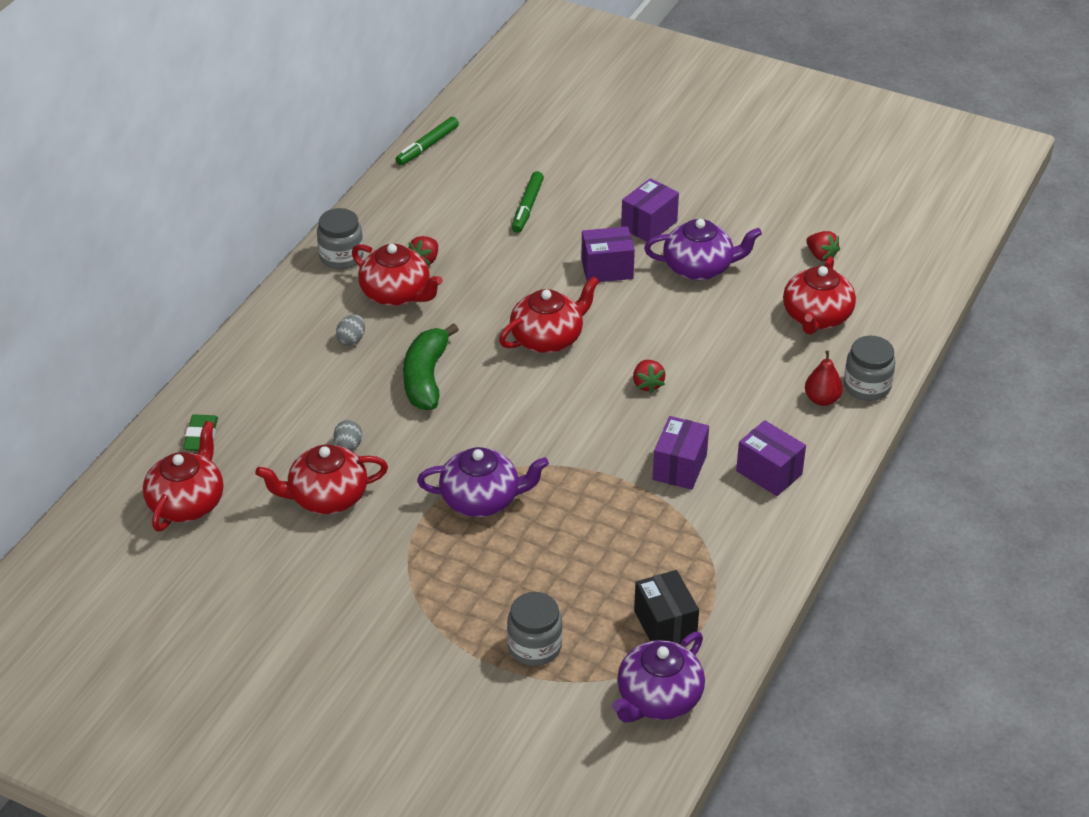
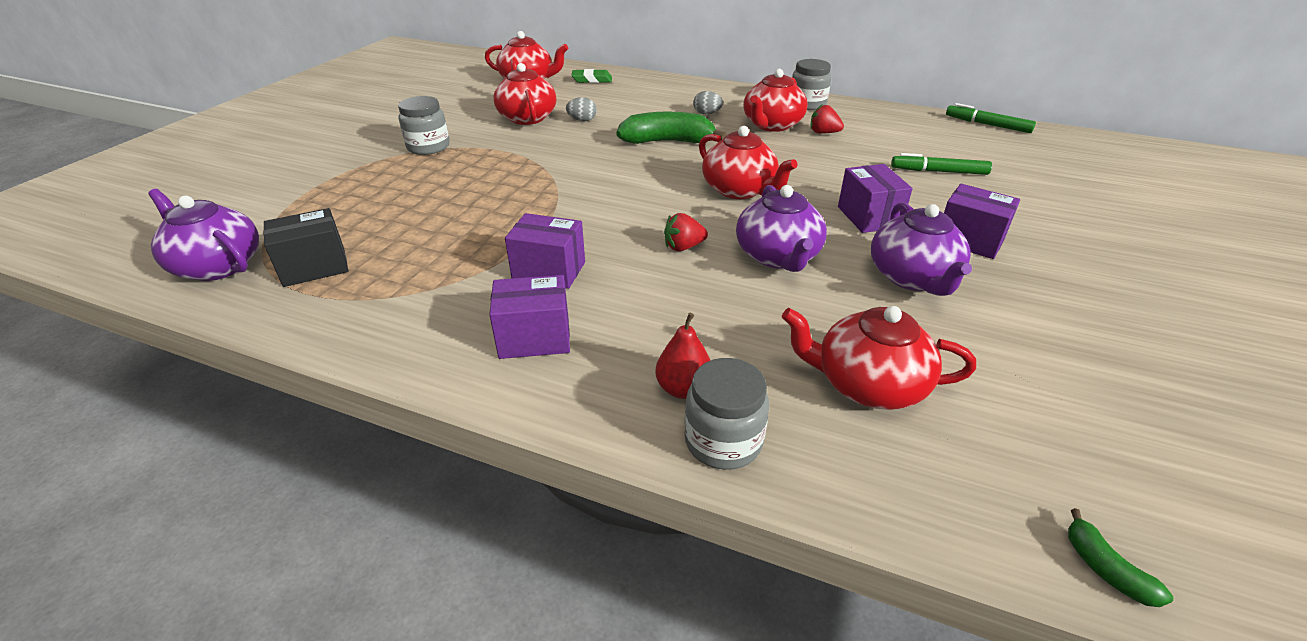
camera: 85 degrees right, 5 degrees down
(481, 499) = (515, 171): purple teapot -> purple teapot (778, 256)
(534, 647) = (326, 201): grey jar -> grey jar (428, 147)
(769, 472) = (534, 338): purple box -> purple box turned 45 degrees clockwise
(821, 255) = (1022, 391): red strawberry -> none
(941, 270) = (1105, 569): none -> green banana

